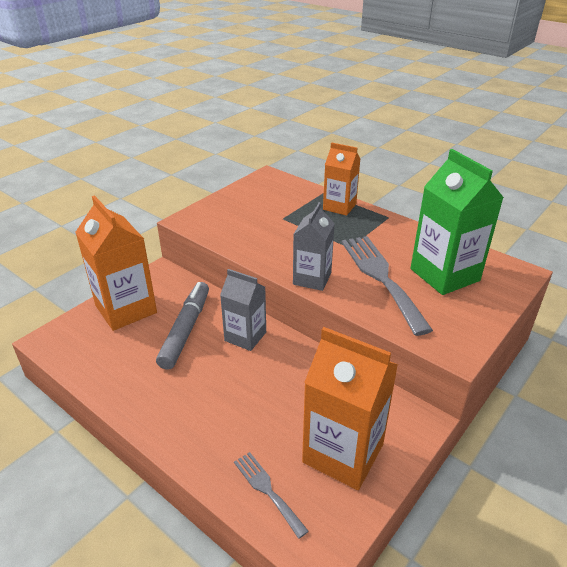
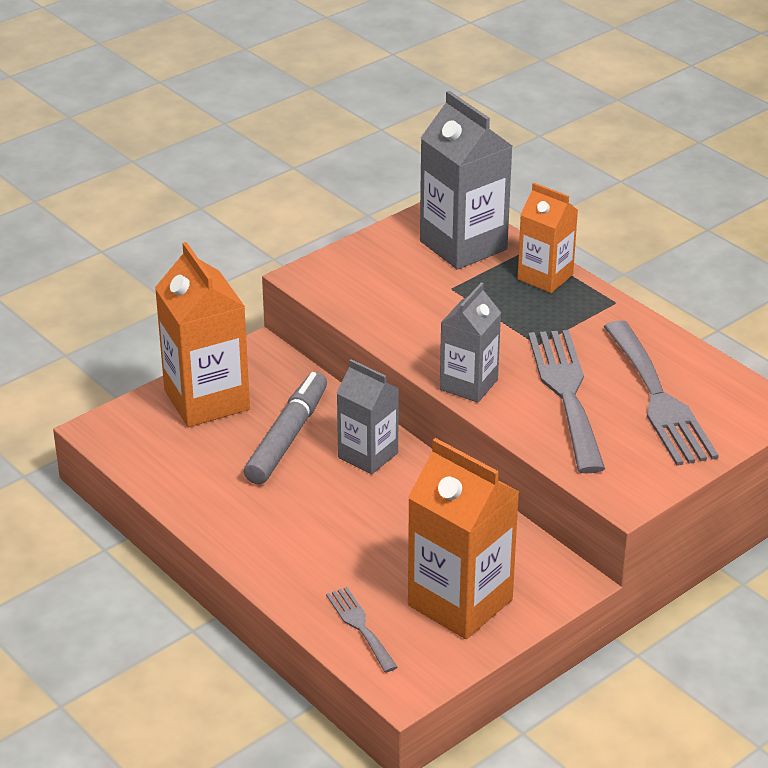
camera: 10 degrees right, 0 degrees up
(283, 193) = (463, 245): none -> grey carton
(444, 275) = (659, 399): green carton -> grey fork

